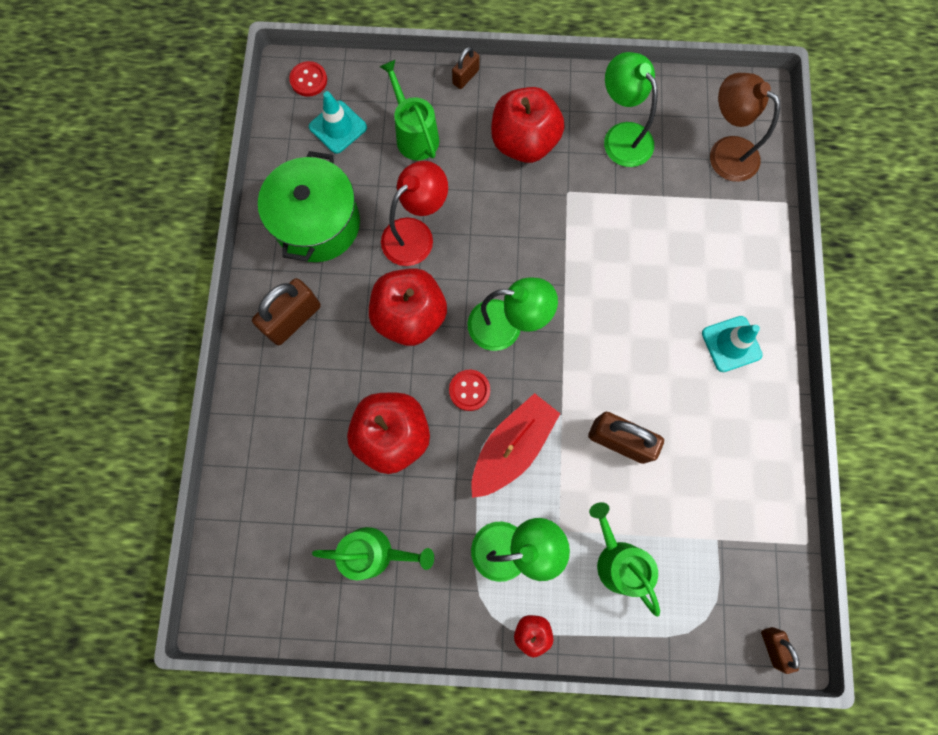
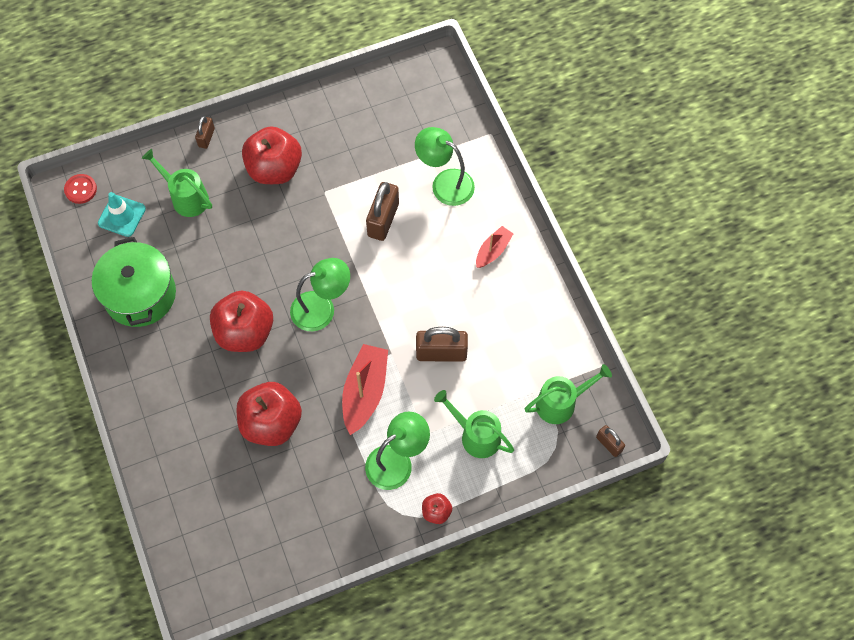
camera: 25 degrees left, 10 degrees down
(293, 319) = (154, 372): brown padlock -> brown padlock (383, 220)
(375, 553) = (296, 510): green watering can -> green watering can (561, 403)
(415, 234) = (221, 270): red lamp -> none
(469, 390) = (315, 366): red button -> none
(622, 136) = (347, 134): green lamp -> green lamp (445, 183)
(725, 152) = (430, 115): brown lamp -> none
(731, 344) = (493, 251): turquoise traffic cone -> red boat

